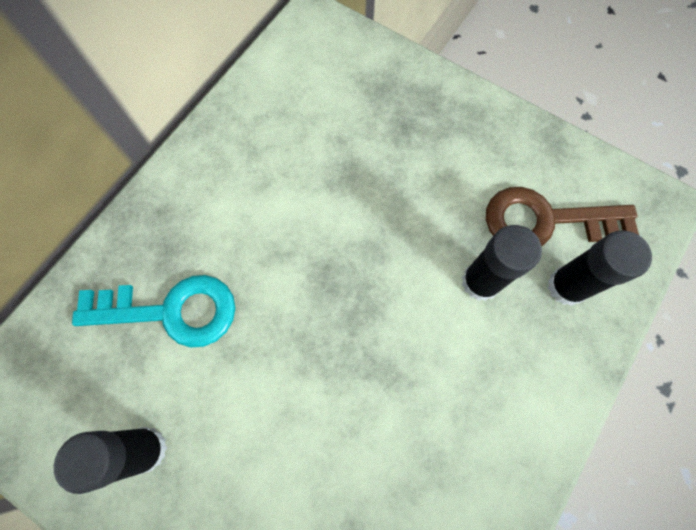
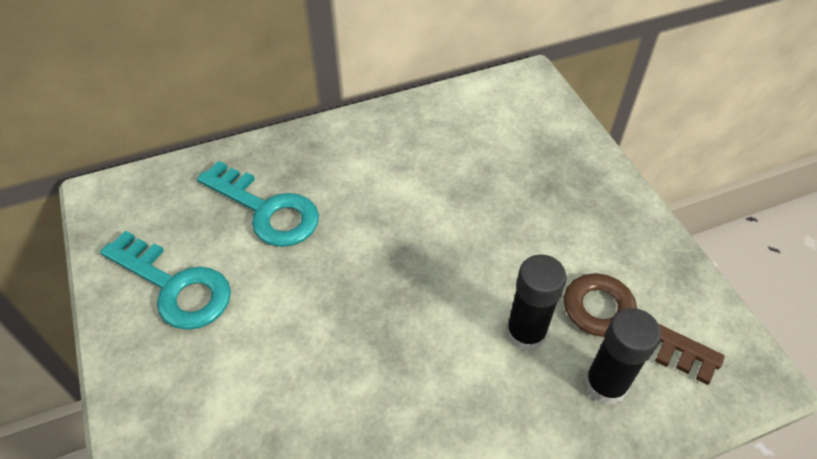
camera: 35 degrees right, 20 degrees down
(145, 449) = (175, 286): black glue stick -> turquoise key

